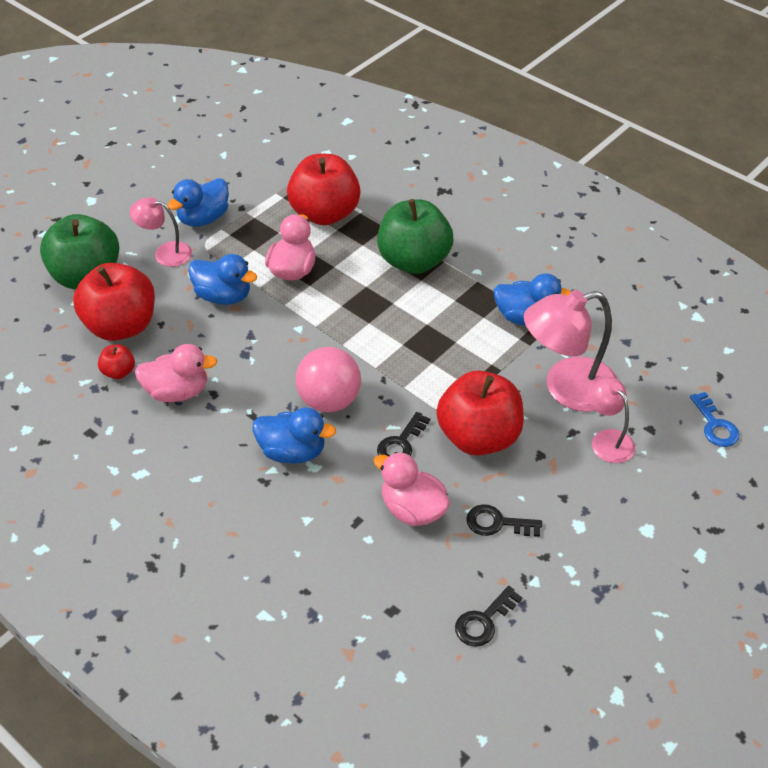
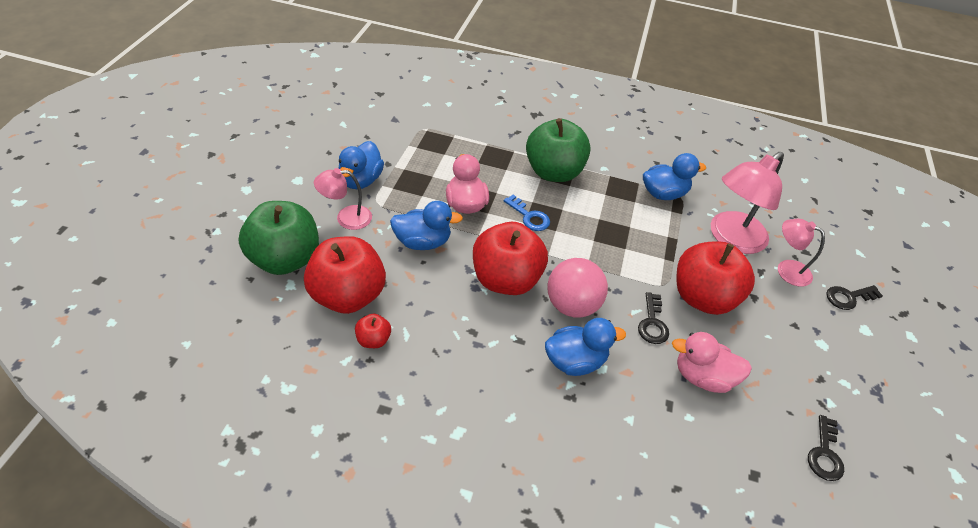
camera: 30 degrees left, 0 degrees up
(177, 391) = (440, 340): pink duck -> none
(325, 213) = (459, 152): red apple -> red apple (506, 279)
(497, 523) = (769, 364): black key -> black key (848, 297)
(715, 425) = (841, 236): blue key -> blue key (529, 216)

